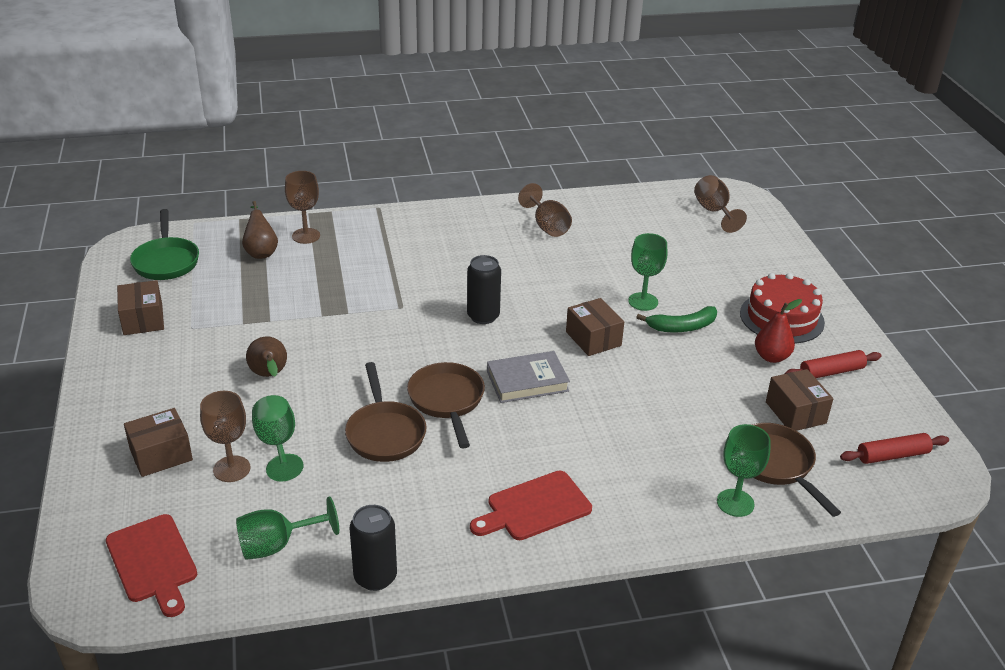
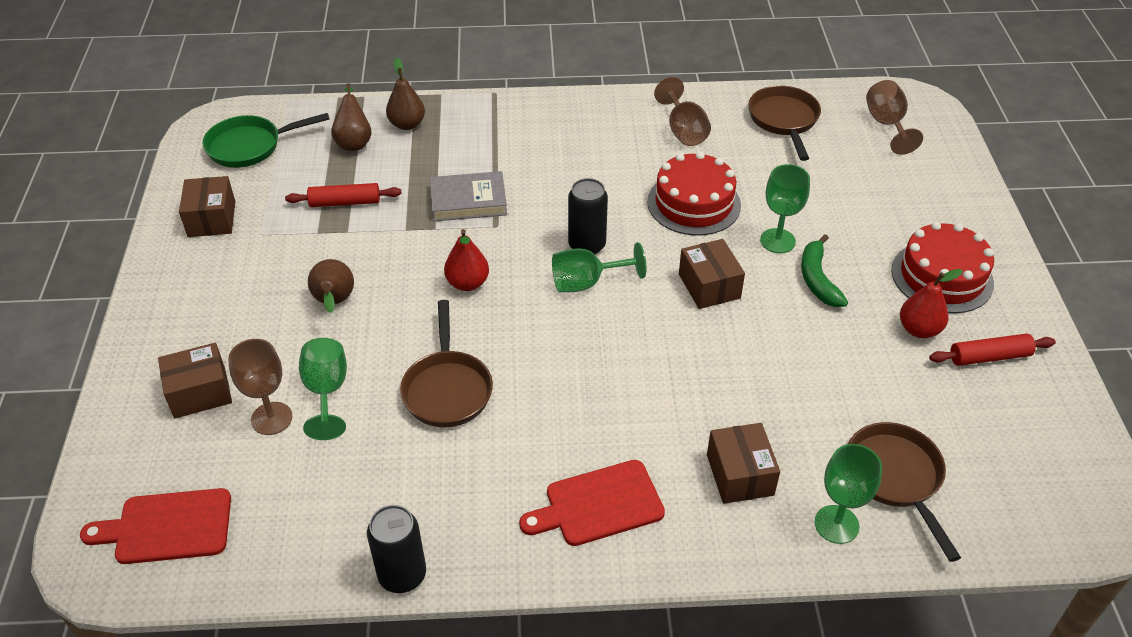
camera: 10 degrees right, 10 degrees up
(153, 562) = (167, 527): red cutting board -> red cutting board turned 105 degrees clockwise
(166, 261) = (249, 146): green pan -> green pan turned 75 degrees clockwise
(277, 545) = (303, 521): green goblet -> green goblet (587, 283)
(306, 236) = (407, 124): brown goblet -> brown pear
(385, 352) = (467, 283): none -> red pear
(447, 401) = (525, 353): brown pan -> brown pan (784, 120)
(527, 381) = (621, 336): grey book -> grey book (468, 201)
(567, 279) = (694, 203): none -> red cake
(682, 327) = (817, 279): green banana -> green banana turned 90 degrees clockwise
(795, 412) = (934, 408): brown box -> brown box (740, 475)
(892, 455) = (1043, 480): red rolling pin -> red rolling pin (345, 202)

